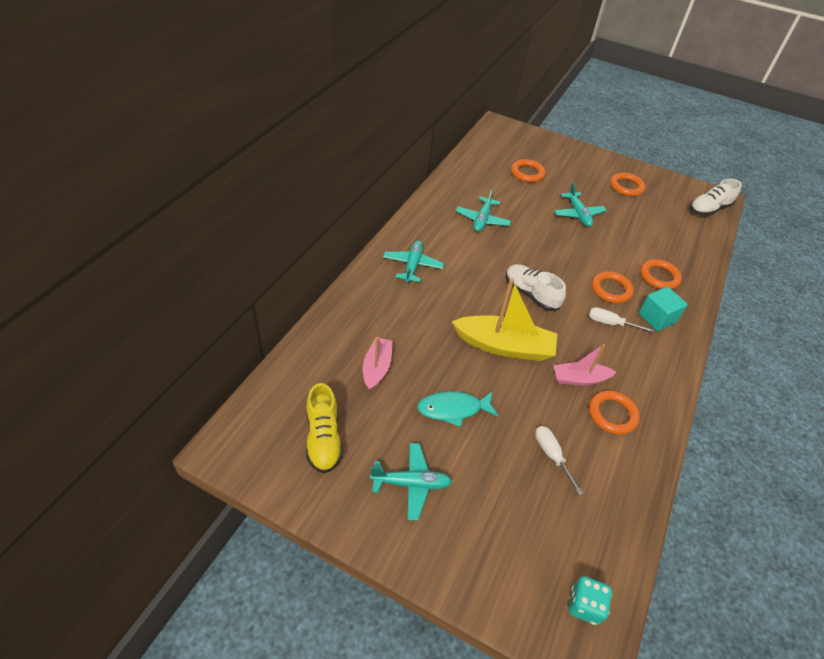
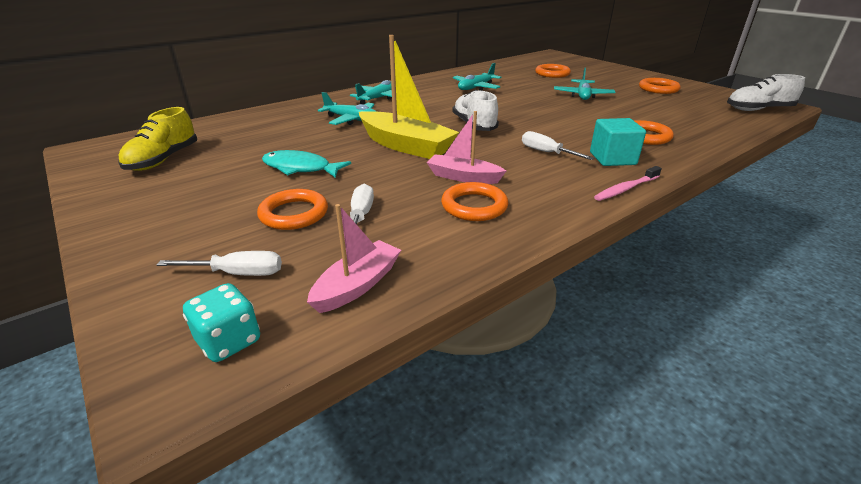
camera: 30 degrees right, 15 degrees down
(377, 368) = (268, 136): pink boat -> pink boat (357, 285)
(411, 483) = (191, 199): turquoise plane -> turquoise plane (352, 120)
(531, 549) = (237, 273): none -> white screwdriver
(611, 289) = (572, 135): orange ring -> orange ring (294, 214)
(686, 357) = (626, 189): none -> pink toothbrush

